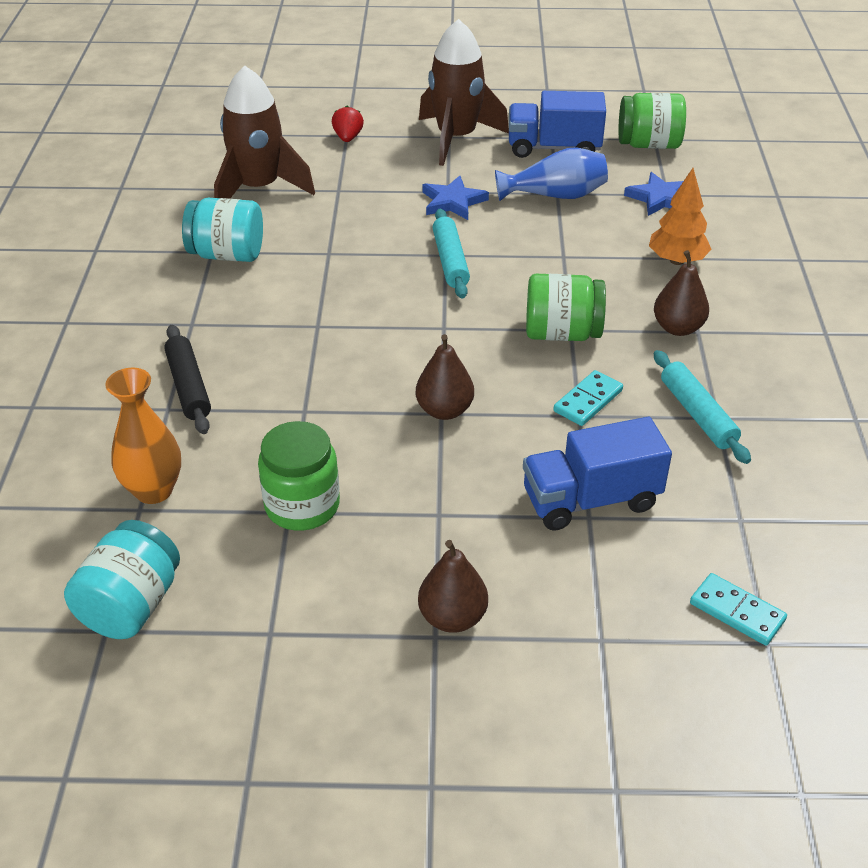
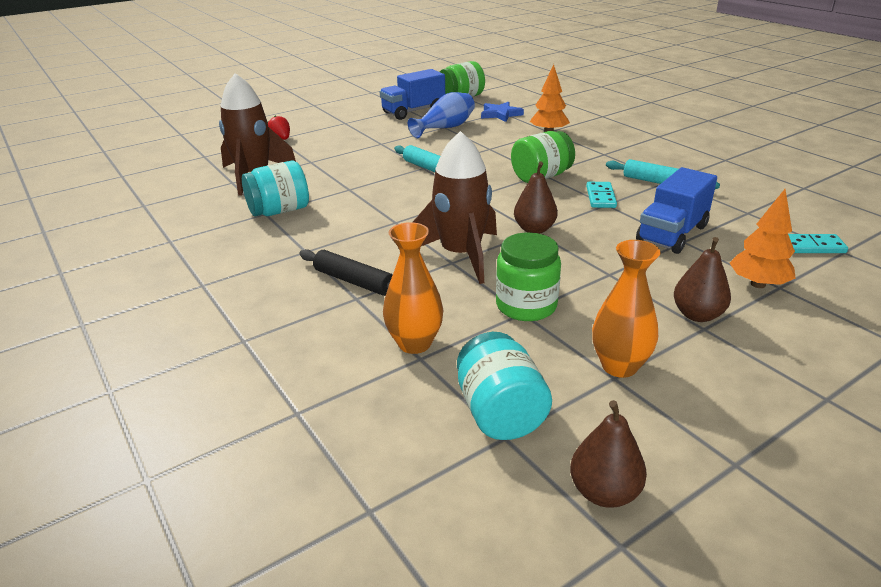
camera: 35 degrees left, 10 degrees down
(291, 625) = (619, 366): none -> orange vase
(453, 202) = (391, 146): blue star -> none
(456, 138) = (351, 122): brown rocket -> brown rocket (461, 255)
(581, 621) = (758, 284): none -> orange tree
(678, 328) = (593, 156): brown pear -> brown pear (604, 492)

